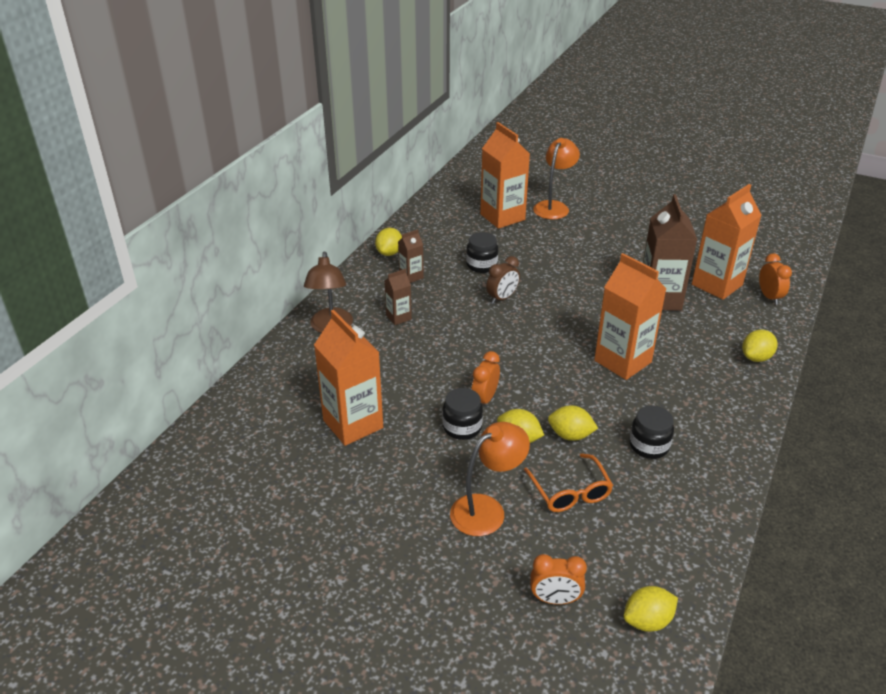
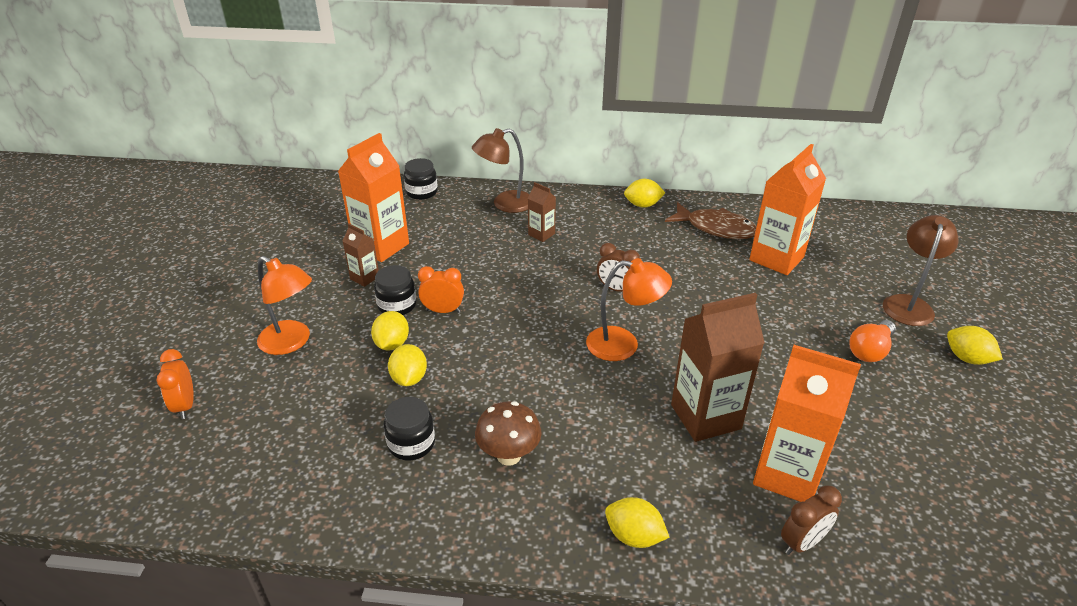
camera: 70 degrees right, 0 degrees up
(411, 276) = (612, 226): brown carton -> brown carton (365, 278)
(447, 229) = (716, 228): none -> brown fish
(481, 265) = (667, 264): black jar -> black jar (422, 192)
(554, 207) = (840, 292): orange lamp -> orange lamp (623, 345)
(570, 492) = (325, 392): orange glasses -> none
(578, 188) = (908, 304): none -> brown lamp
(618, 218) = (870, 350): none -> orange light bulb
(622, 361) = (554, 400): orange carton -> none
(647, 621) = (158, 475): yellow lemon -> yellow lemon (967, 358)
(674, 396) = (509, 455): none -> brown mushroom
(769, 297) = (802, 542): orange clock -> brown clock

